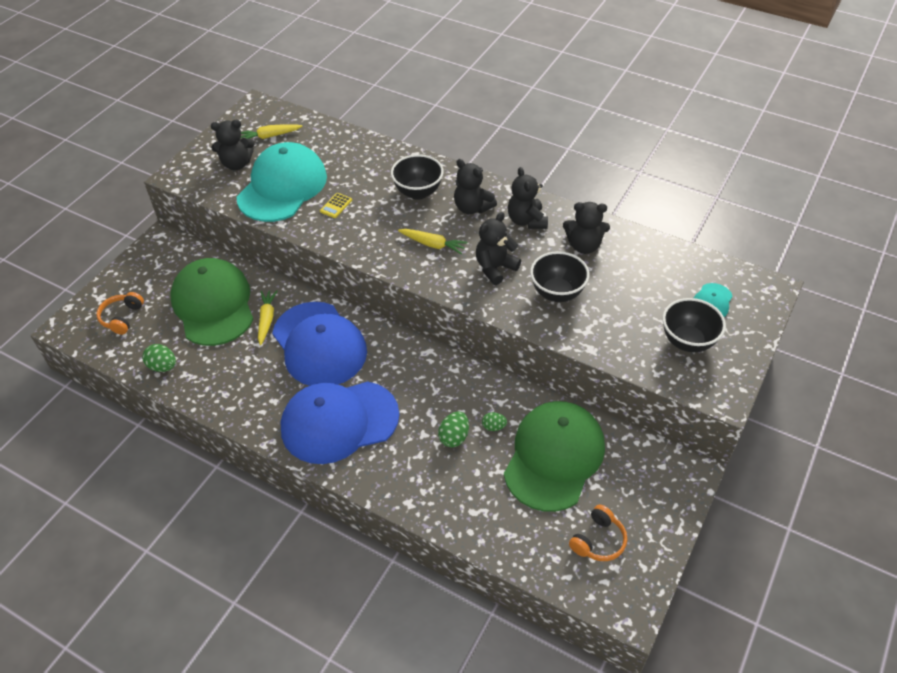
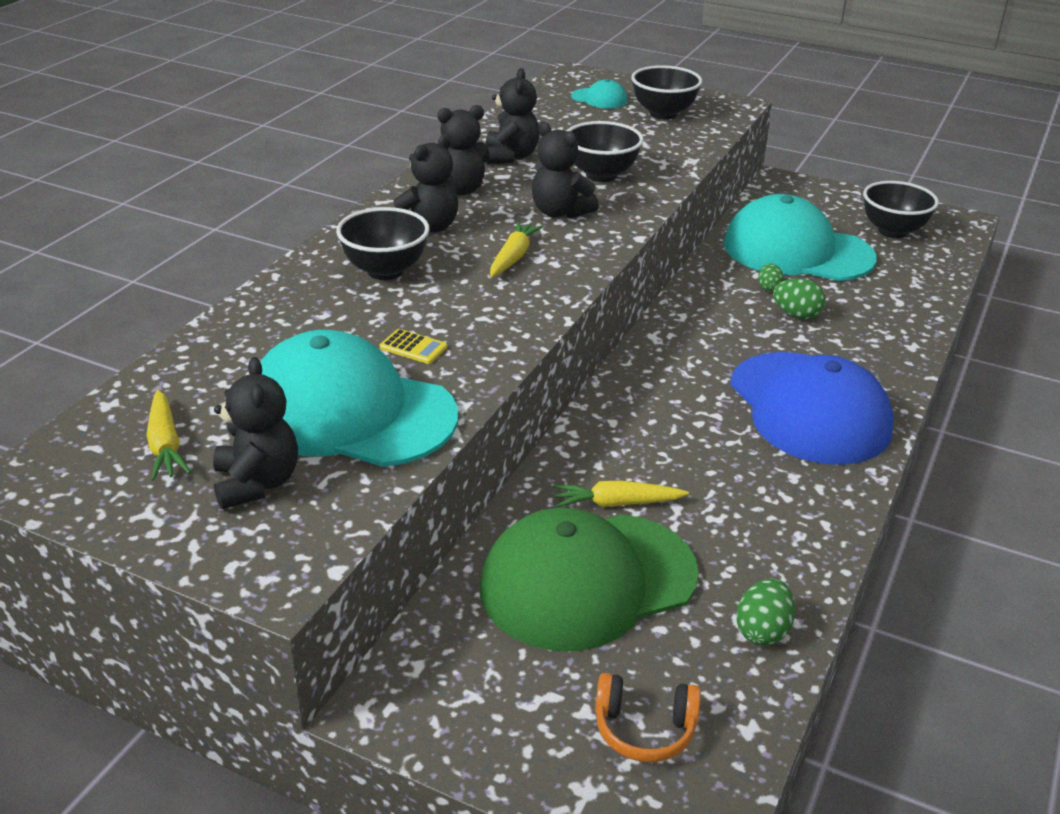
camera: 95 degrees left, 15 degrees down
(319, 344) = (663, 438): blue cap -> none
(554, 457) = (797, 251): green cap -> turquoise cap
(598, 540) = (893, 231): orange headphones -> black bowl

